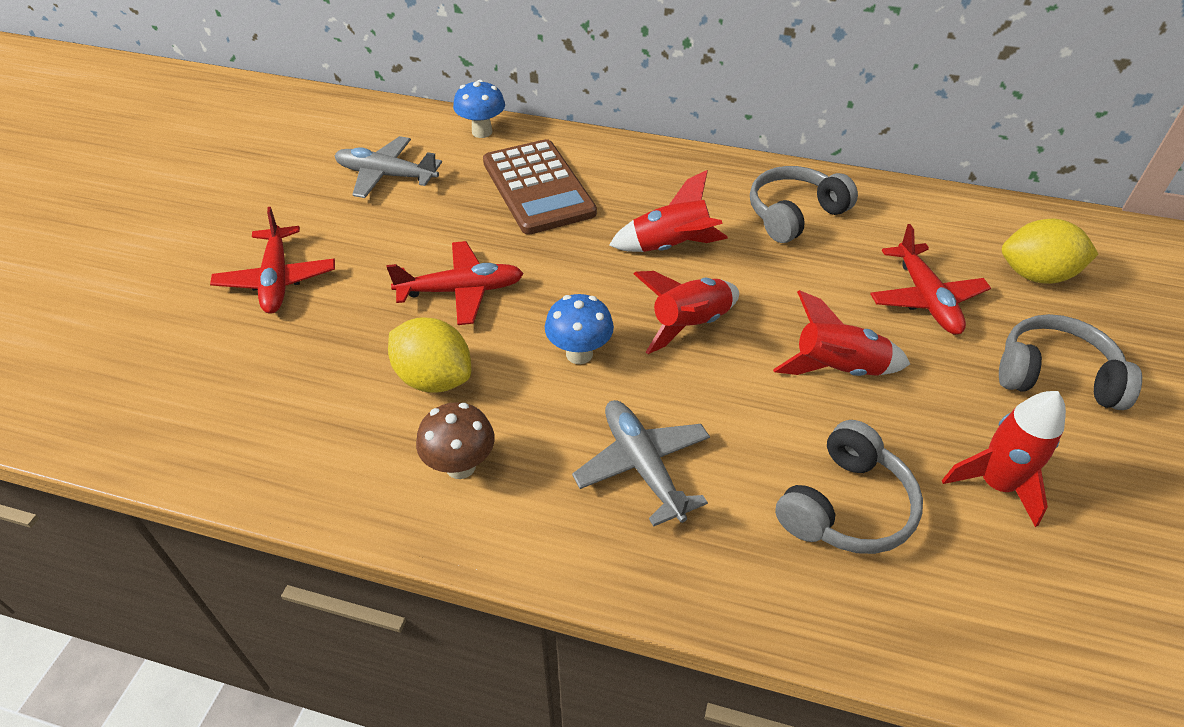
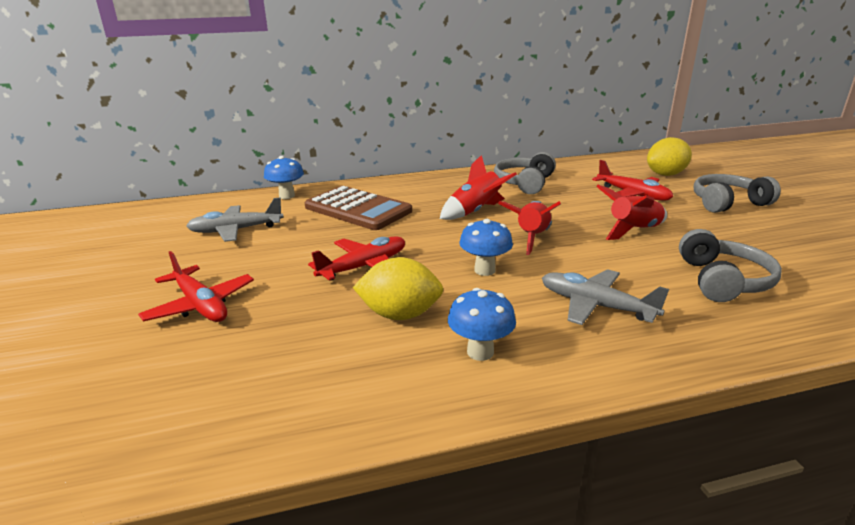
camera: 30 degrees left, 20 degrees down
(460, 466) = (480, 352): brown mushroom -> blue mushroom
(995, 484) = (768, 247): red rocket -> none

